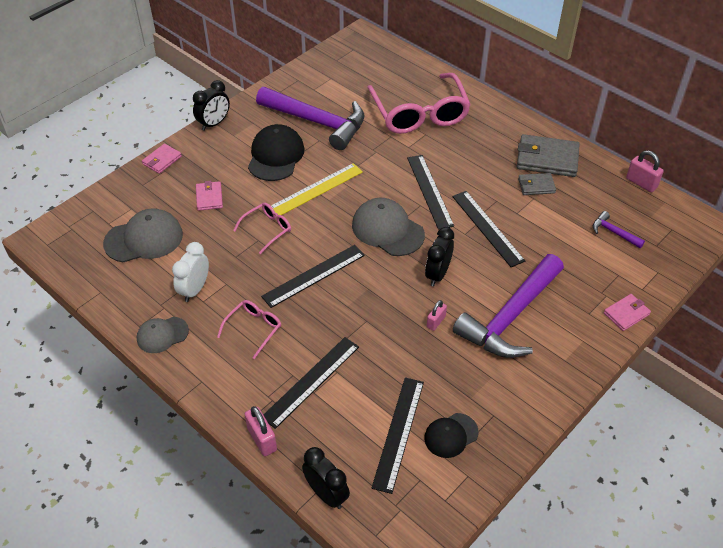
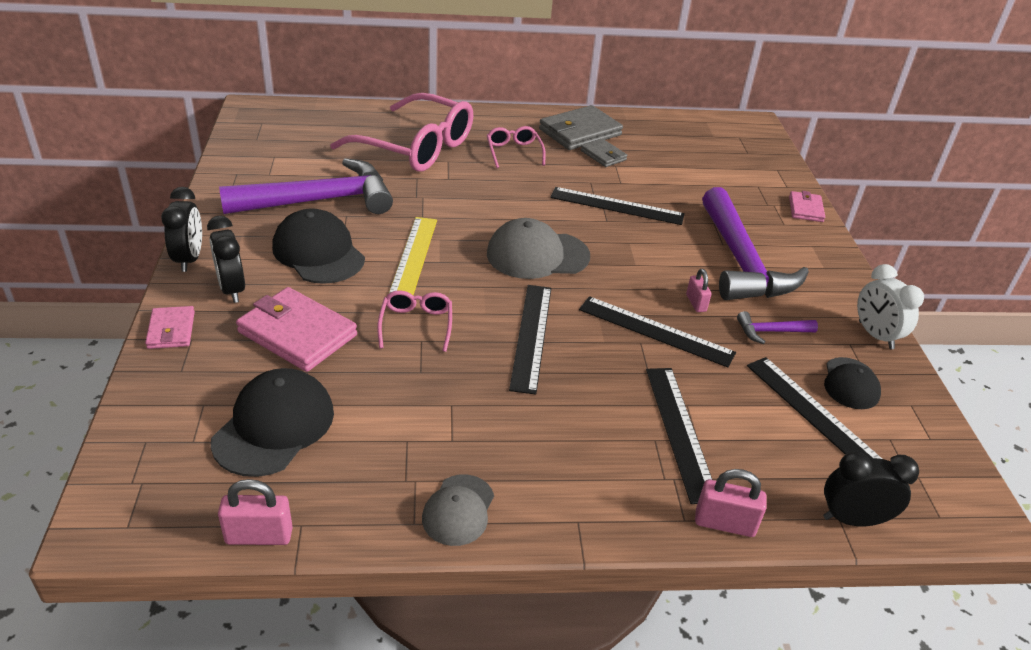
camera: 50 degrees left, 10 degrees down
(144, 239) = (274, 426): grey cap -> black cap
(195, 289) = (424, 435): white clock -> white clock (875, 335)
(209, 197) = (297, 334): pink wallet -> pink wallet, size x1.81
(254, 329) = (550, 426): pink glasses -> pink glasses (514, 152)
(429, 191) = (524, 203): black ruler -> black ruler (655, 331)
(437, 274) = (636, 265): black clock -> black clock (232, 289)
(536, 186) = (603, 155): grey wallet -> grey wallet turned 75 degrees counterclockwise
(613, 232) = (708, 159): purple hammer -> purple hammer (770, 332)
(641, 183) = (671, 117): pink padlock -> pink padlock (259, 536)

